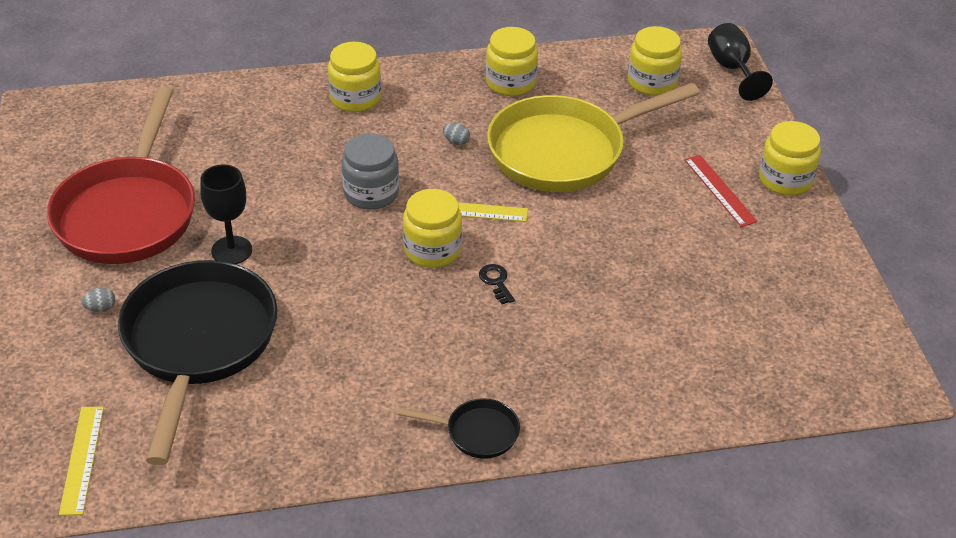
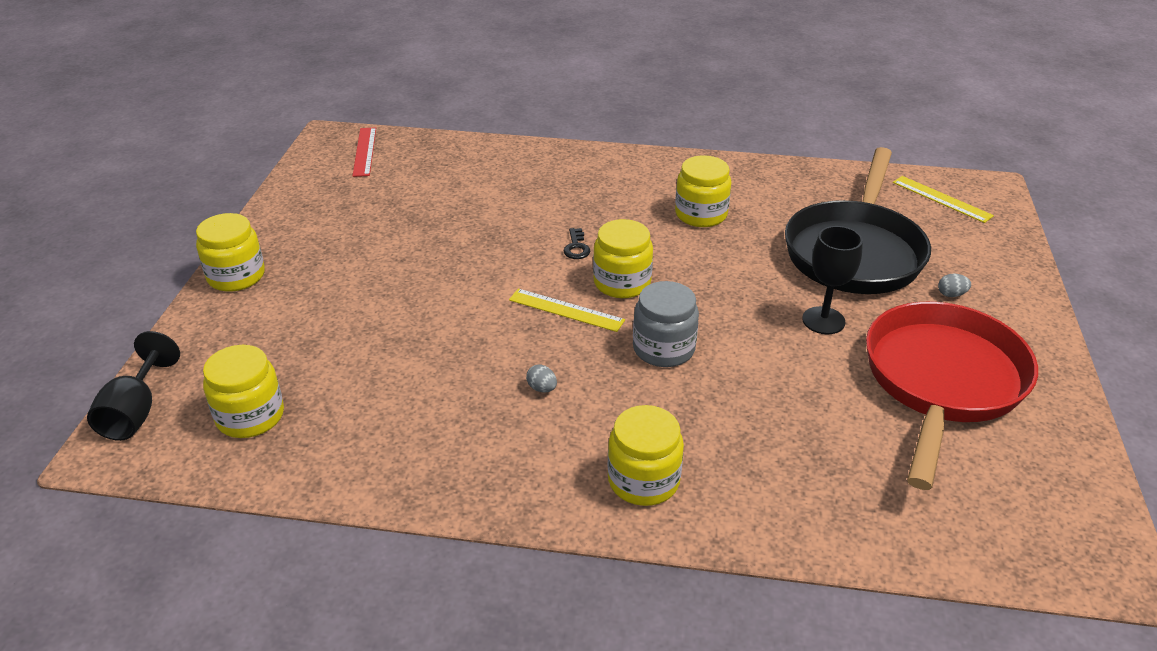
camera: 160 degrees left, 5 degrees down
(82, 459) = (941, 199): yellow ruler -> yellow ruler turned 60 degrees counterclockwise
(477, 432) = (642, 164): black pan -> none
(510, 83) = (426, 457): yellow jar -> yellow jar (701, 214)
(564, 151) = (428, 351): yellow pan -> none
(720, 190) = (308, 279): red ruler -> red ruler (364, 151)

